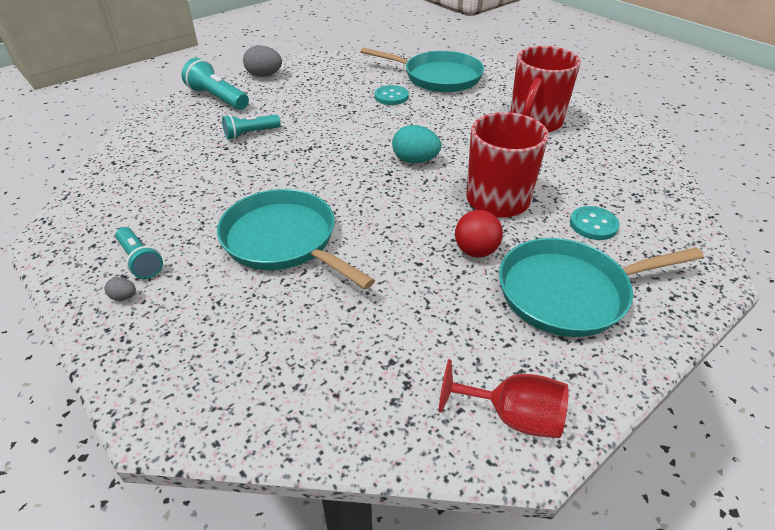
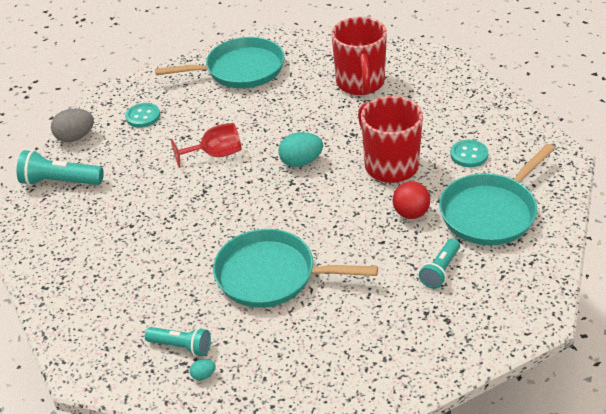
camera: 30 degrees left, 0 degrees up
(124, 297) = (203, 375): grey egg -> turquoise egg
(250, 134) = (137, 202): turquoise flashlight -> turquoise flashlight (440, 270)
(391, 96) = (220, 109): turquoise button -> turquoise button (143, 116)
(512, 416) = (518, 303): red goblet -> red goblet (215, 154)

